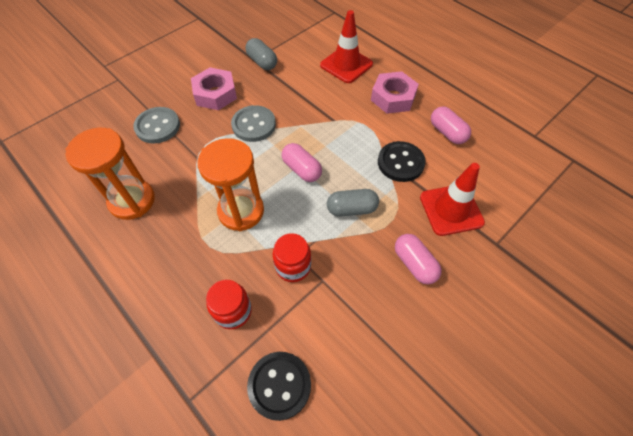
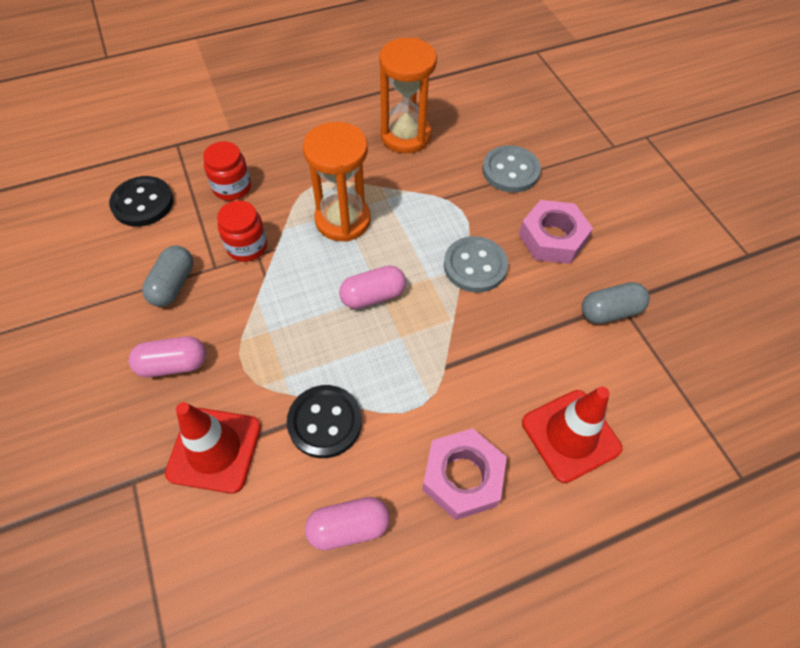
camera: 110 degrees right, 0 degrees up
(351, 209) = (284, 329): grey capsule -> grey capsule (173, 285)

